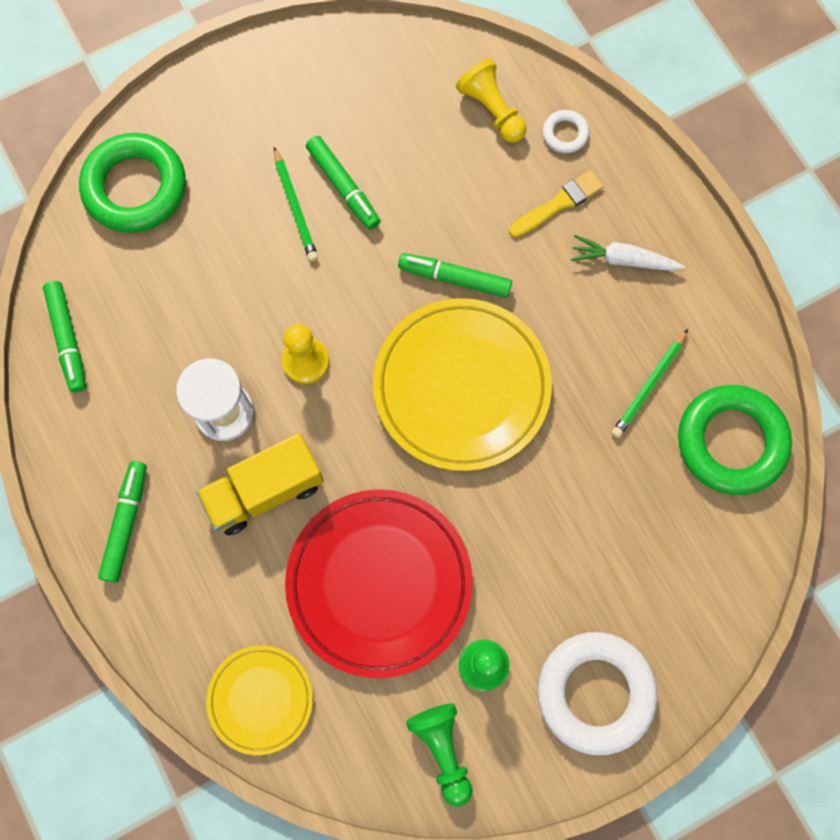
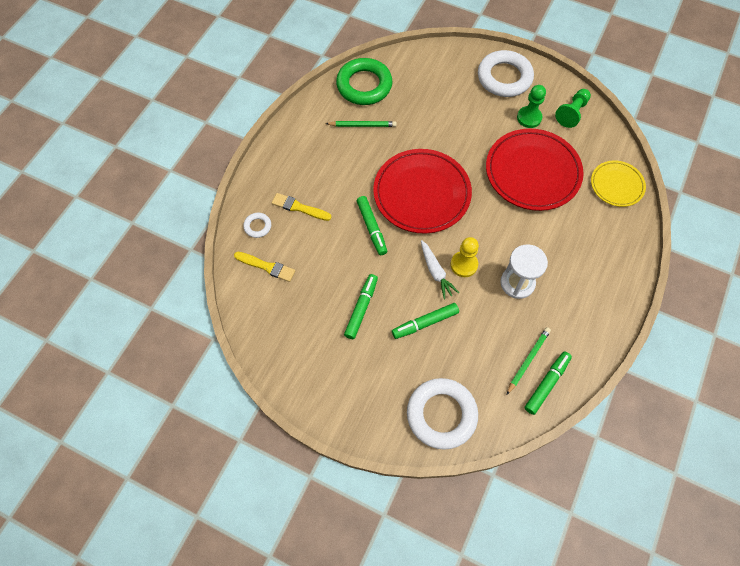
camera: 125 degrees left, 10 degrees down
(126, 523) = (602, 289): green marker -> green marker (425, 323)
(135, 188) = (441, 414): green ring -> white ring
(265, 490) = (536, 241): yellow truck -> none
(295, 207) = (390, 324): green pencil -> green pencil (528, 360)
(461, 386) = (421, 193): yellow plate -> red plate
(492, 110) = (267, 267): yellow pawn -> yellow brush
(623, 260) = (309, 166): white carrot -> white carrot (436, 272)

